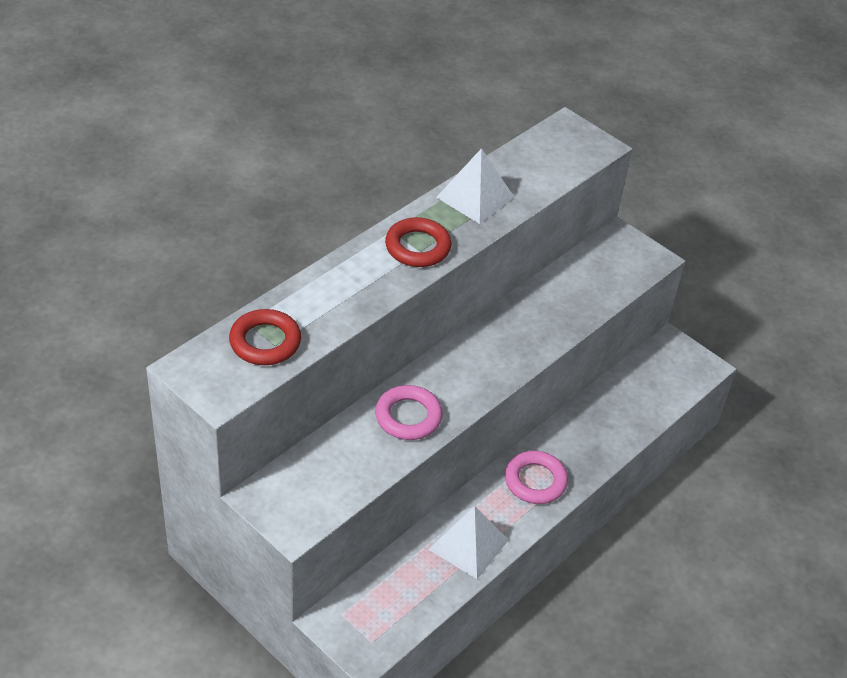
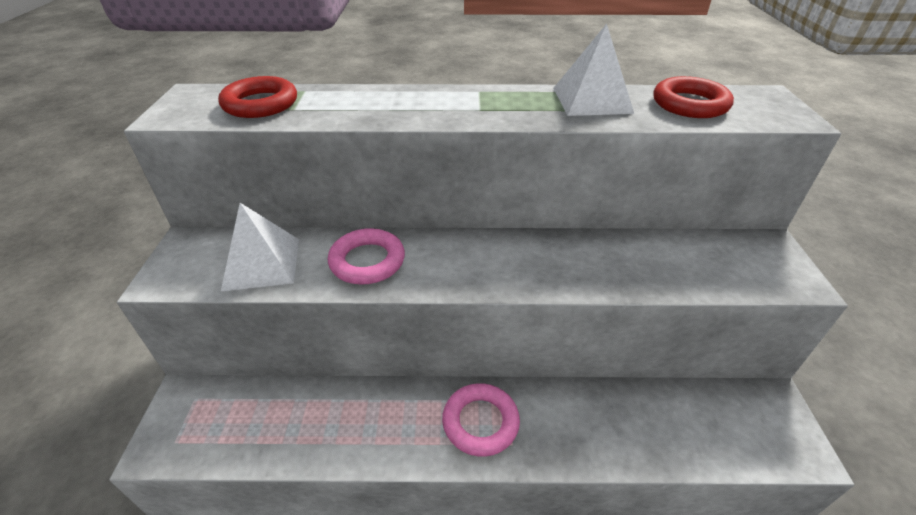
camera: 50 degrees right, 5 degrees down
(417, 247) = (482, 106): red ring -> red ring (690, 104)
(468, 544) = (352, 428): white pyramid -> white pyramid (262, 263)

